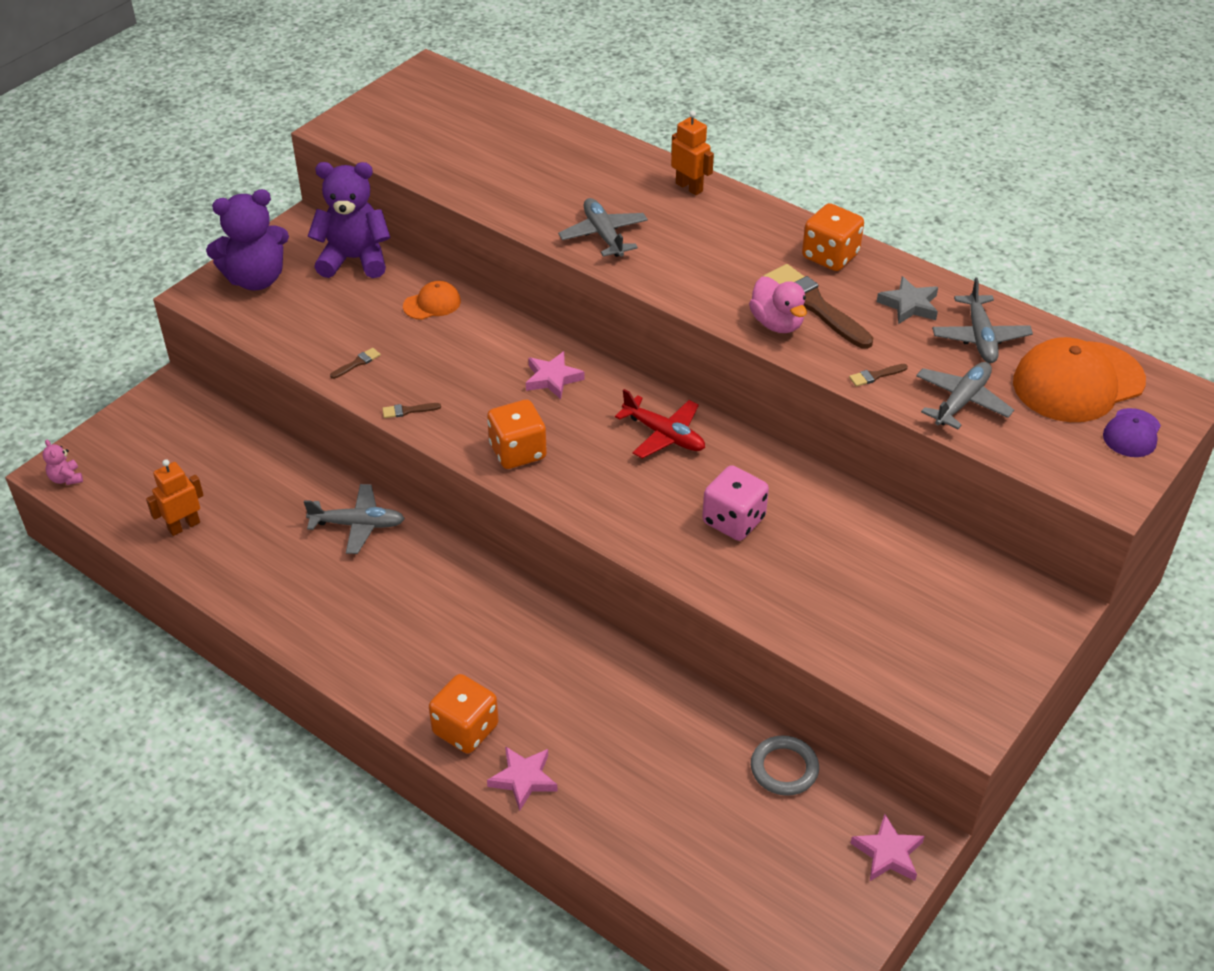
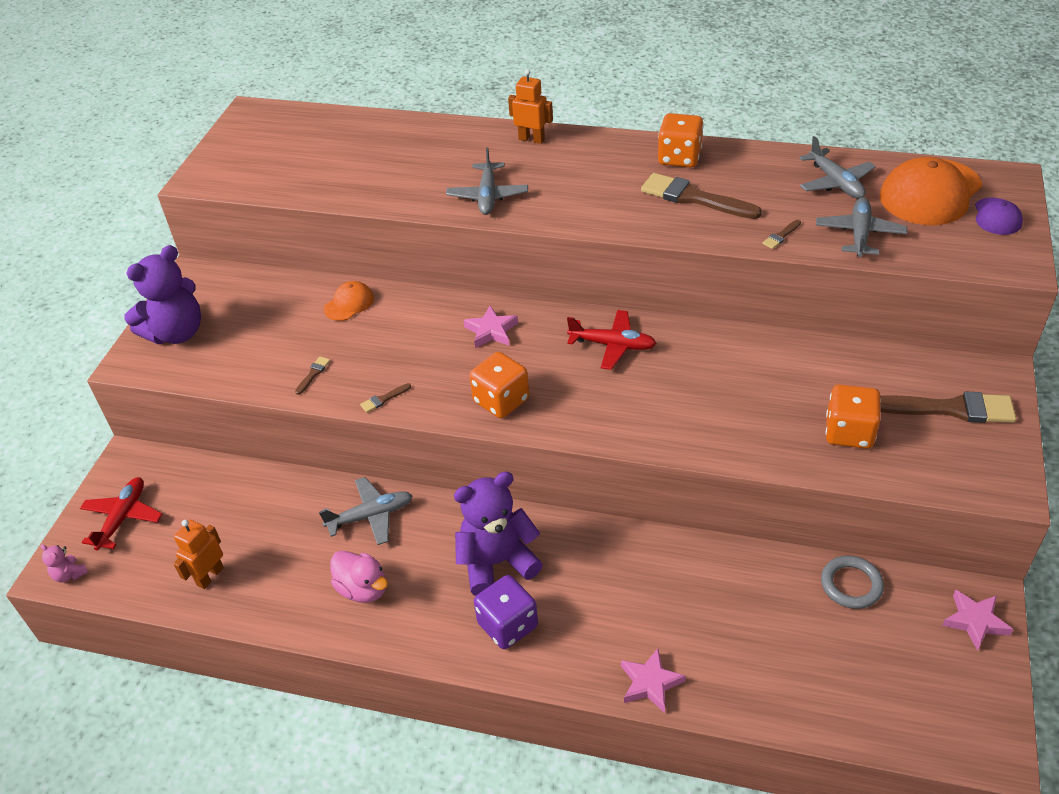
camera: 20 degrees left, 0 degrees up
(137, 443) = (123, 518): none -> red plane
(354, 259) = (257, 289): purple teddy bear -> purple teddy bear (497, 562)
(424, 674) = (508, 625): none -> purple dice
(465, 729) = (573, 659): orange dice -> orange dice (849, 432)
(603, 235) = (488, 196): grey plane -> grey plane turned 135 degrees counterclockwise
(733, 520) = (714, 394): pink dice -> none
(777, 323) = (676, 221): pink duck -> pink duck (363, 589)
(909, 305) = (766, 175): grey star -> none
(973, 624) = (951, 409): none -> brown brush

